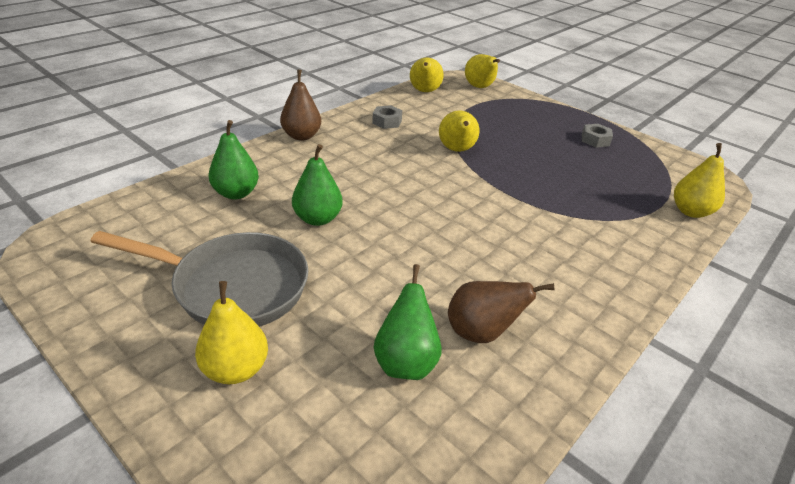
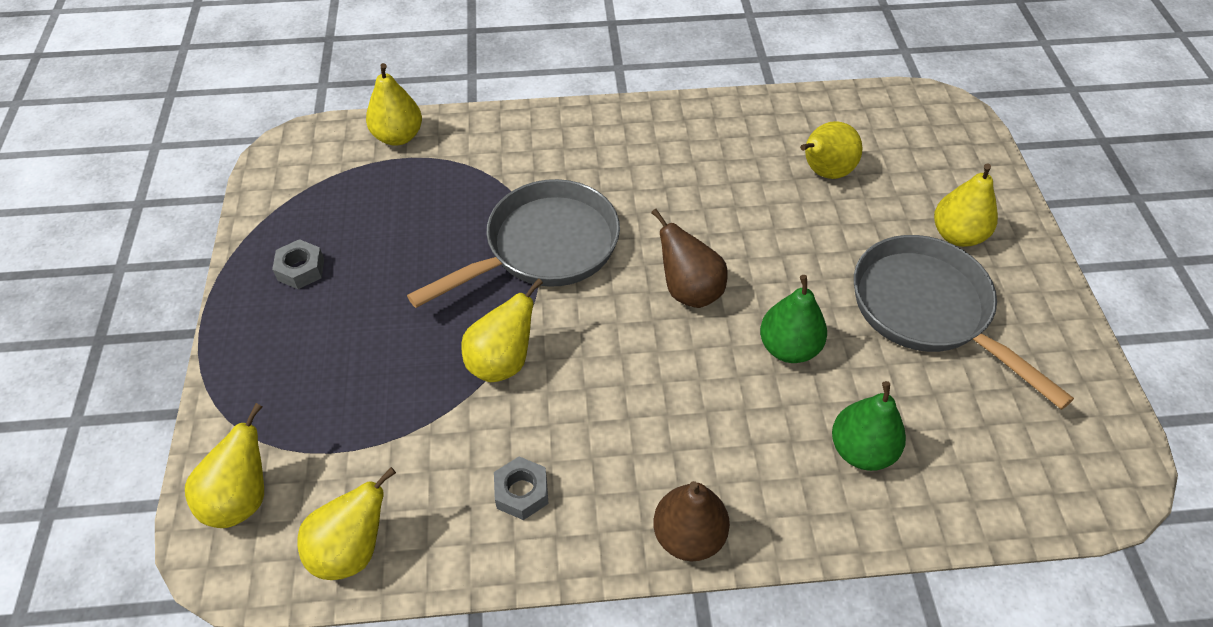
camera: 135 degrees left, 15 degrees up
(405, 362) = (824, 172): green pear -> yellow pear
(481, 332) = (746, 159): brown pear -> brown pear (689, 291)
(515, 199) = (544, 247): none -> grey pan

